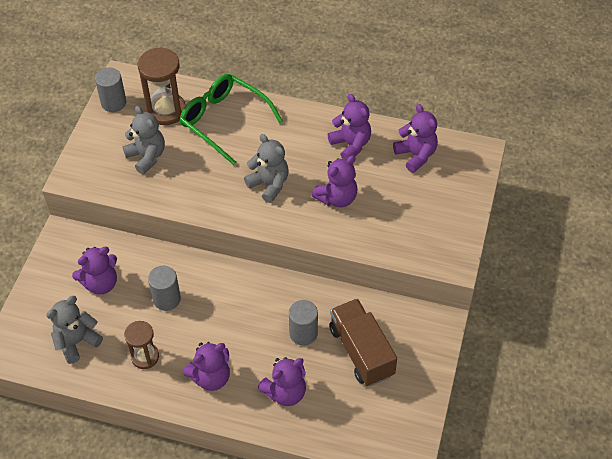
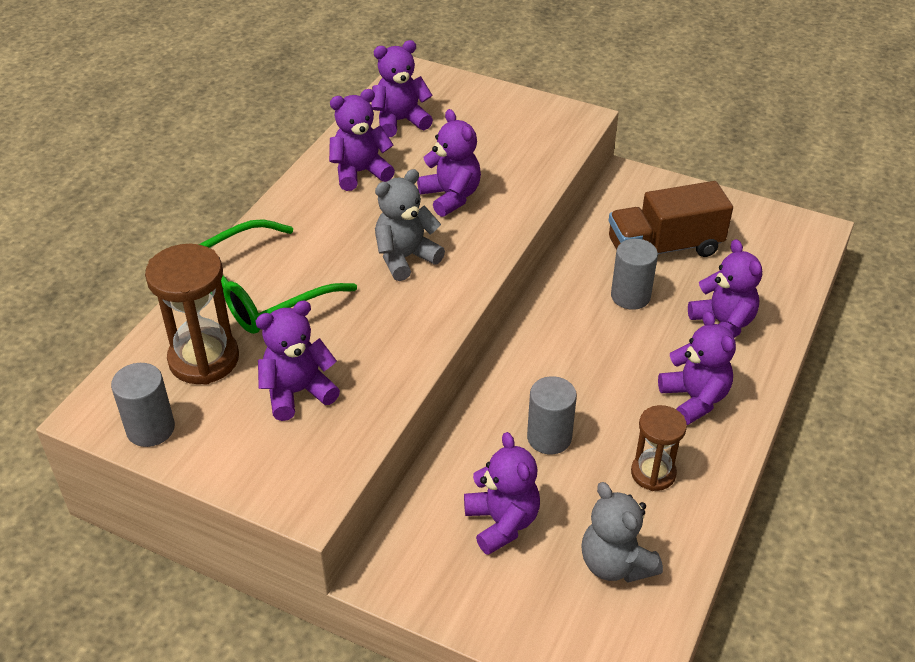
camera: 80 degrees left, 10 degrees down
(147, 156) = (297, 392): grey teddy bear -> purple teddy bear

